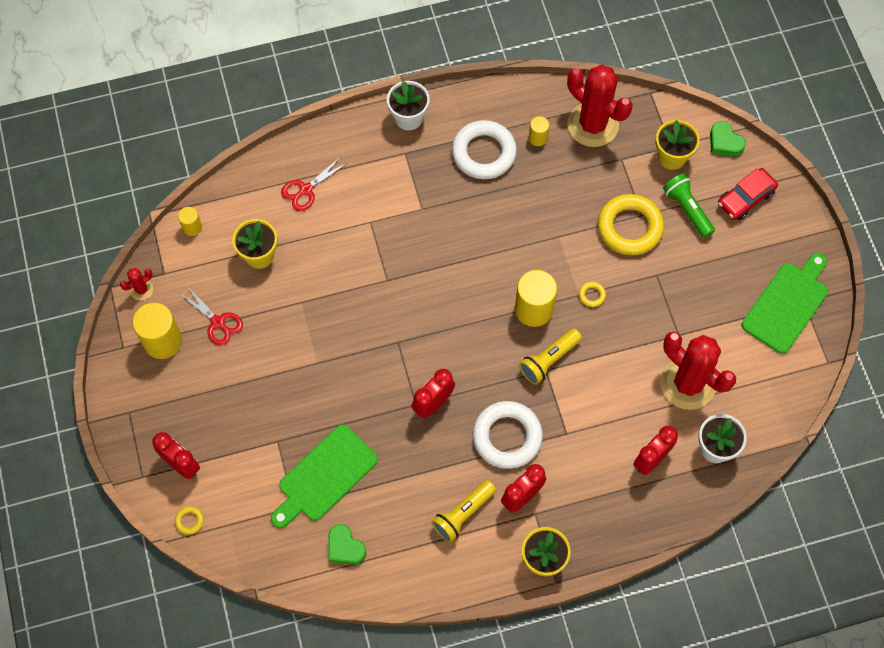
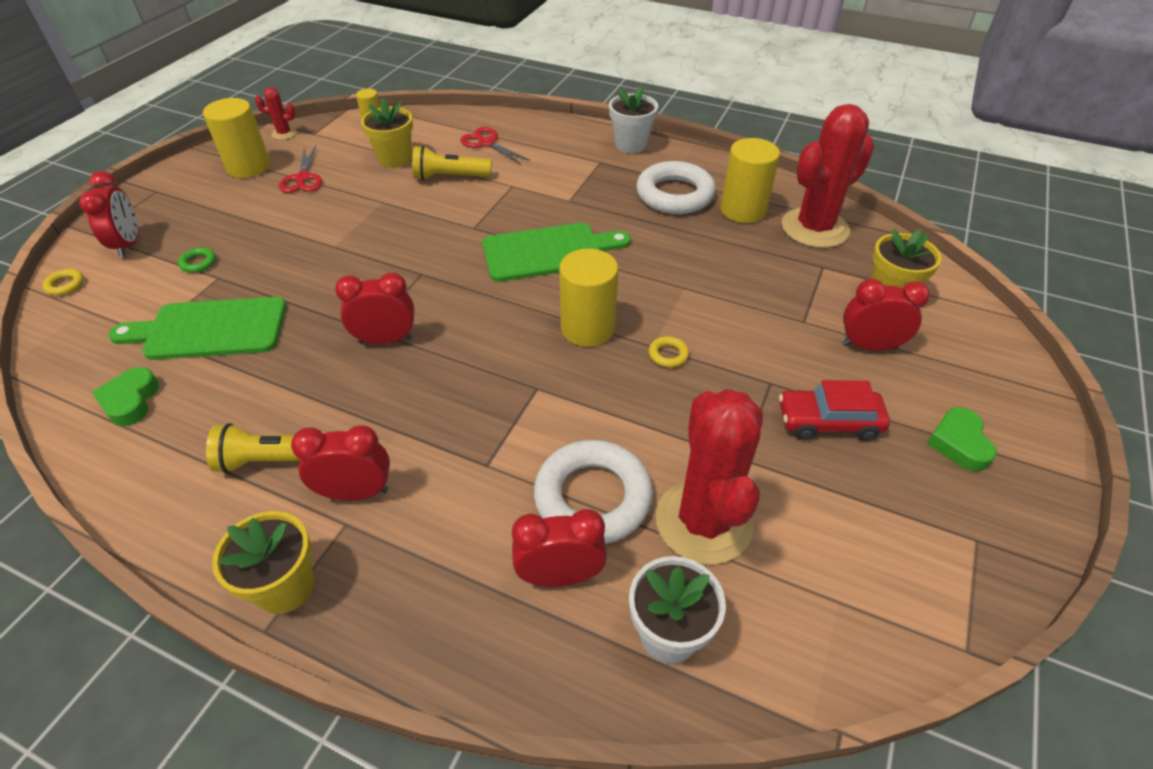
camera: 40 degrees right, 20 degrees down
(249, 441) = (198, 263): none -> green ring
(306, 190) = (487, 143): red scissors -> red scissors turned 45 degrees clockwise
(507, 437) = (418, 420): white ring -> white ring (593, 497)
(538, 138) = (743, 210): yellow cylinder -> yellow cylinder, size x1.93
(549, 360) = (551, 381): yellow flashlight -> yellow flashlight (449, 177)
(593, 125) = (814, 228): red cactus -> red cactus turned 60 degrees clockwise
(629, 227) = (777, 323): yellow ring -> none
(687, 209) = (869, 346): green flashlight -> red clock
(724, 142) = (974, 315): green heart -> green heart (959, 443)
(745, 198) = (964, 378): red car -> red car (828, 422)
(787, 304) = (945, 526): green cutting board -> green cutting board (548, 252)

